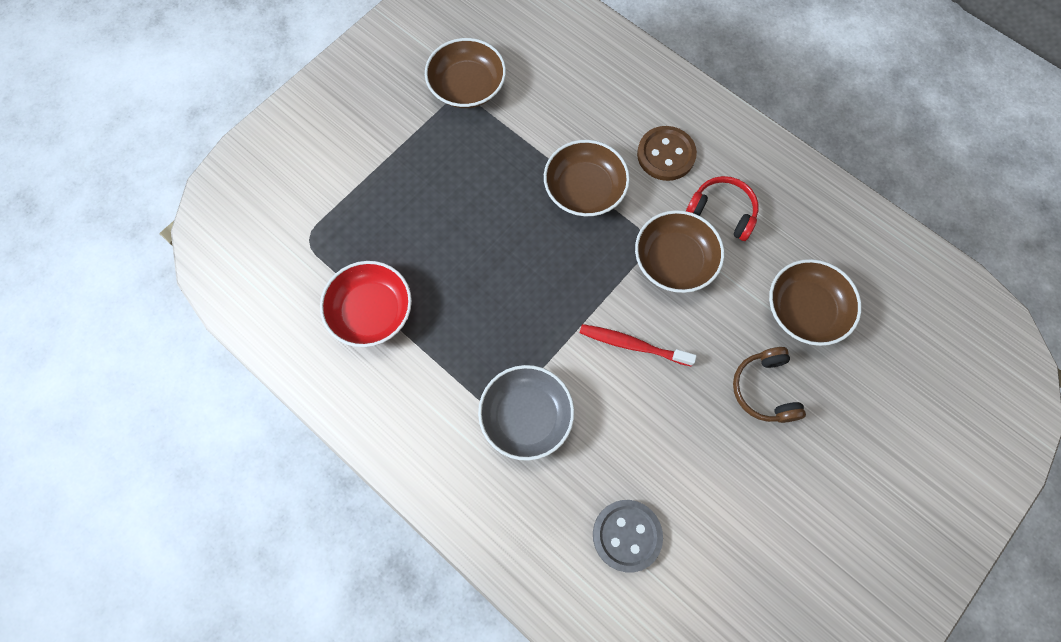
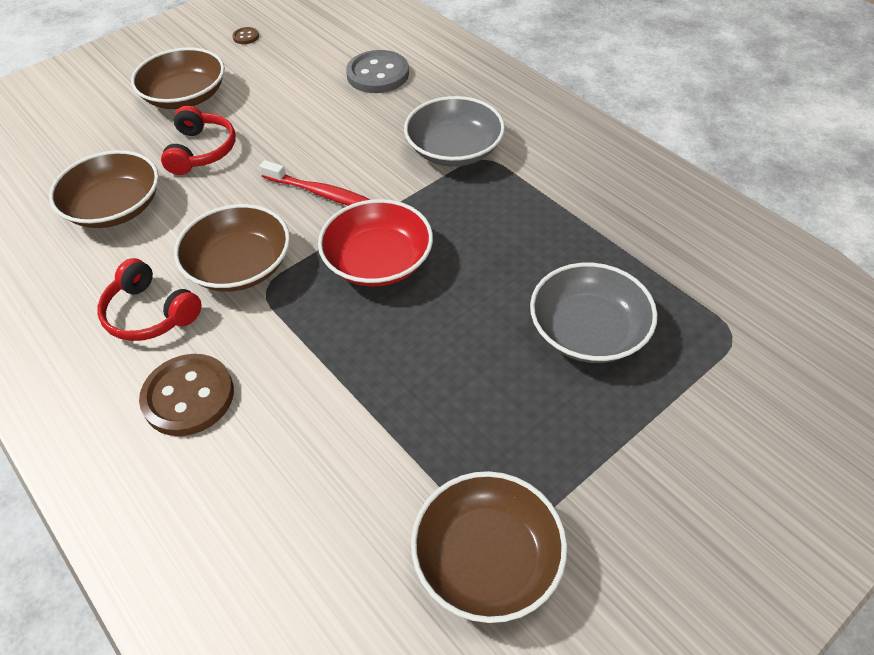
camera: 170 degrees left, 20 degrees down
(371, 311) = (631, 248): red bowl -> red bowl (378, 261)
(408, 232) = (588, 331): none -> grey bowl
(584, 189) = (326, 361): brown bowl -> brown bowl (185, 96)
(764, 389) = (201, 151): brown headphones -> red headphones
(804, 599) = (246, 37): none -> brown button

